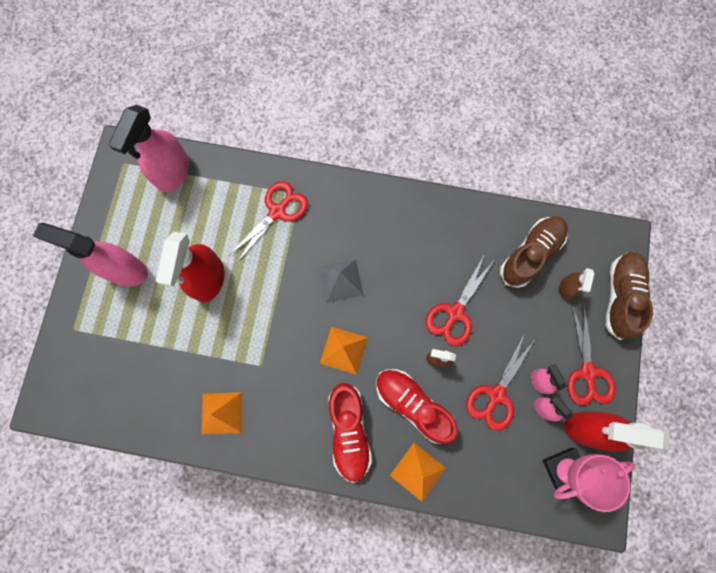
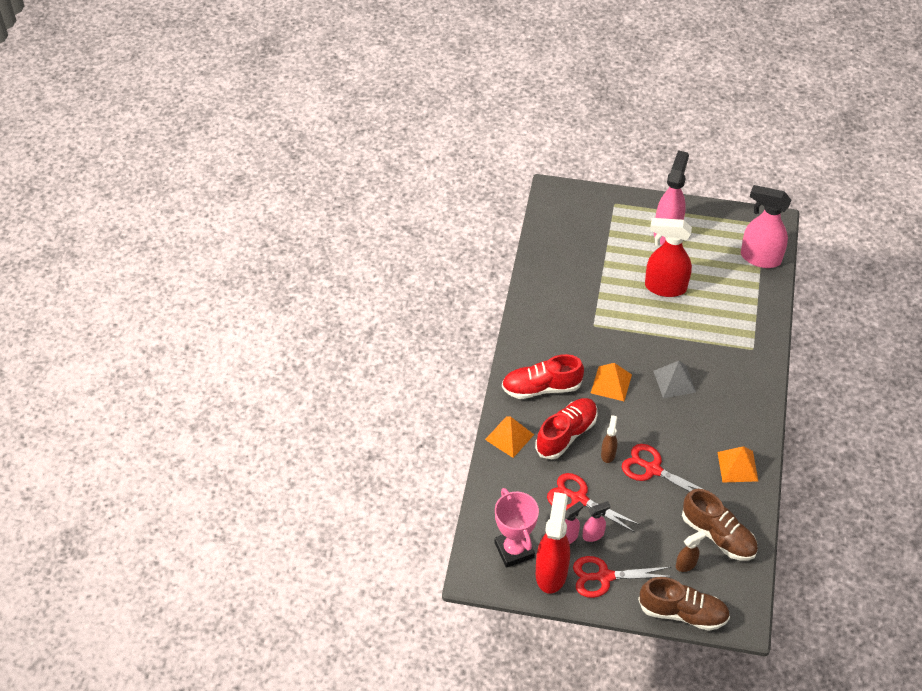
camera: 90 degrees right, 25 degrees down
(221, 413) = (553, 301): orange pyramid -> orange pyramid (737, 466)
(277, 212) = (734, 333): red scissors -> none
(566, 288) = (686, 564): brown spray bottle -> brown spray bottle turned 135 degrees clockwise

